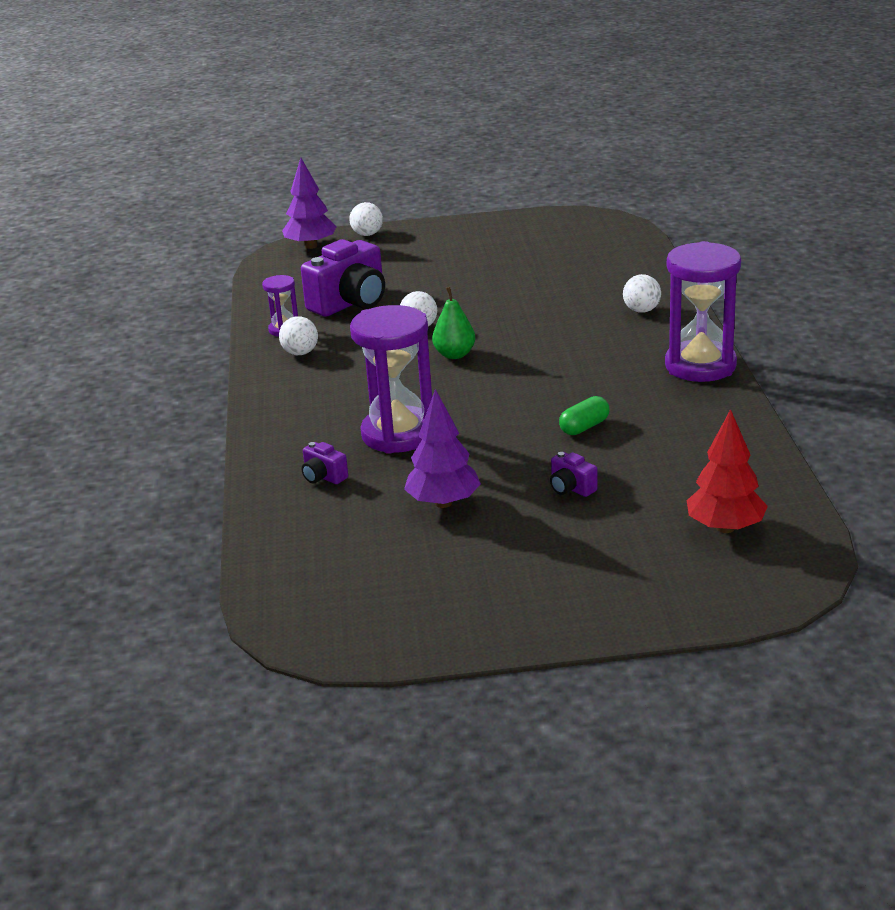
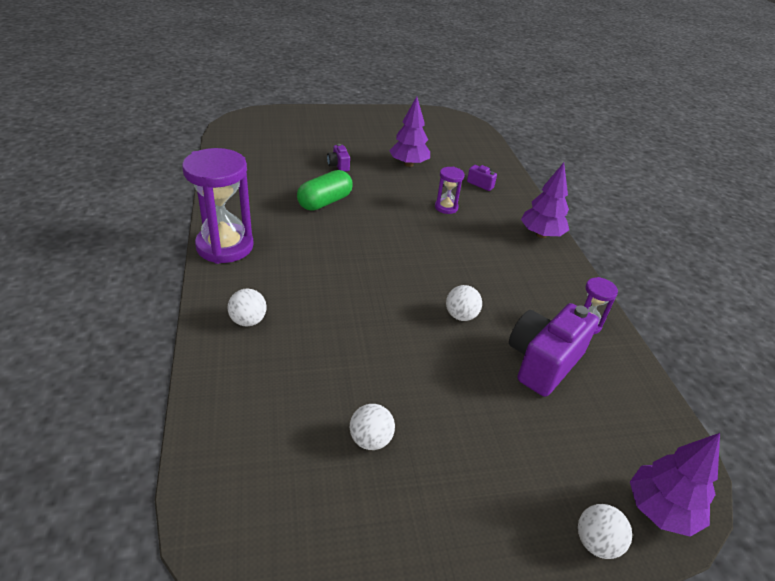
camera: 170 degrees right, 10 degrees up
(272, 409) = (541, 234): none -> purple tree
(300, 353) = (553, 291): white ball -> white ball (370, 440)
(398, 434) = (446, 207): purple hourglass -> purple hourglass, size x0.49
(454, 354) = (422, 277): green pear -> none
(571, 488) = (338, 165): purple camera -> purple camera turned 150 degrees counterclockwise
(584, 427) = (325, 202): green capsule -> green capsule, size x1.59
(725, 528) = (263, 140): red tree -> none

